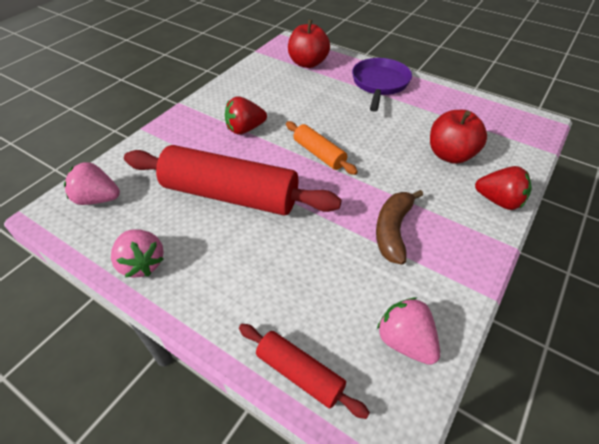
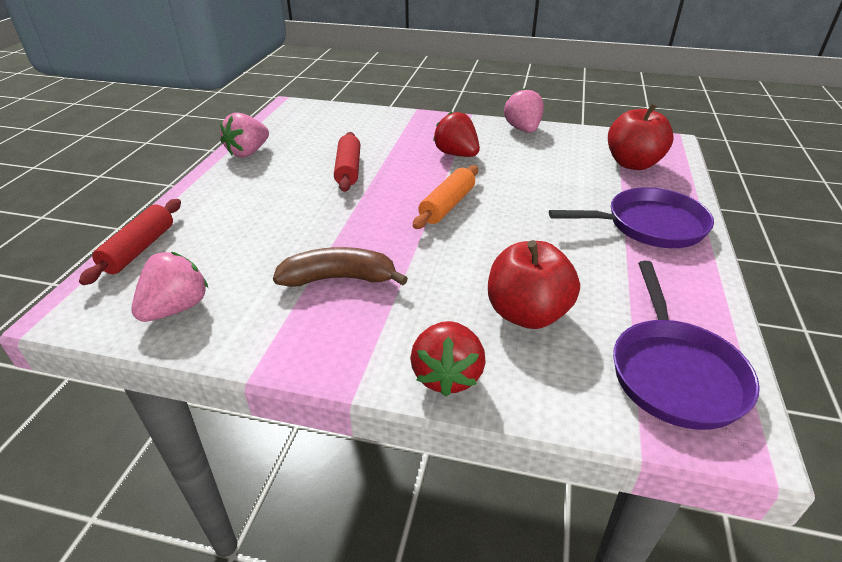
camera: 70 degrees right, 10 degrees down
(97, 199) = (314, 117): pink strawberry -> pink strawberry (523, 129)
(230, 195) = (348, 169): red rolling pin -> red rolling pin, size x0.50
(503, 123) = (674, 373): none -> purple pan

